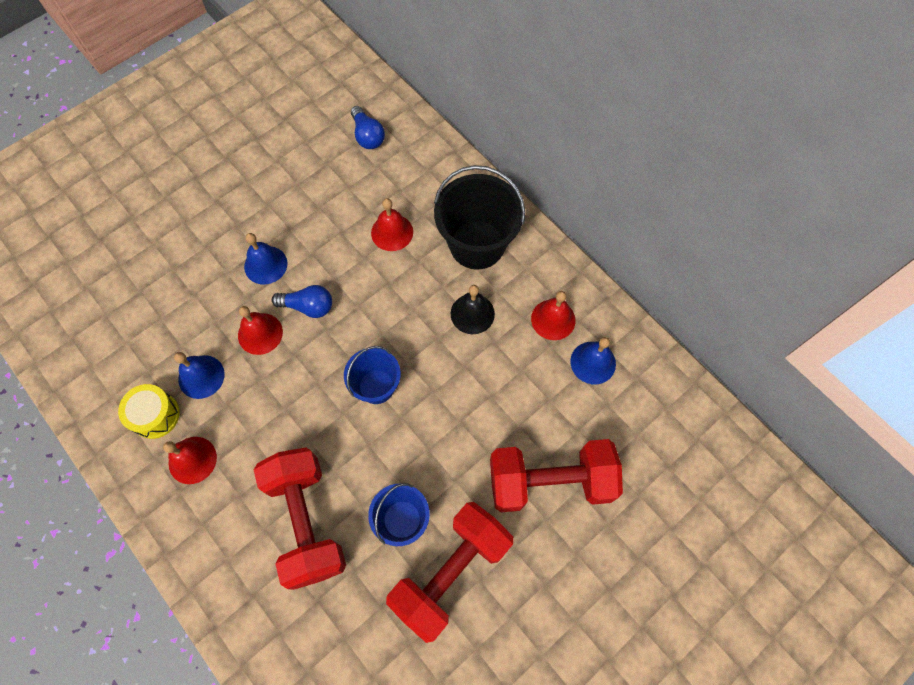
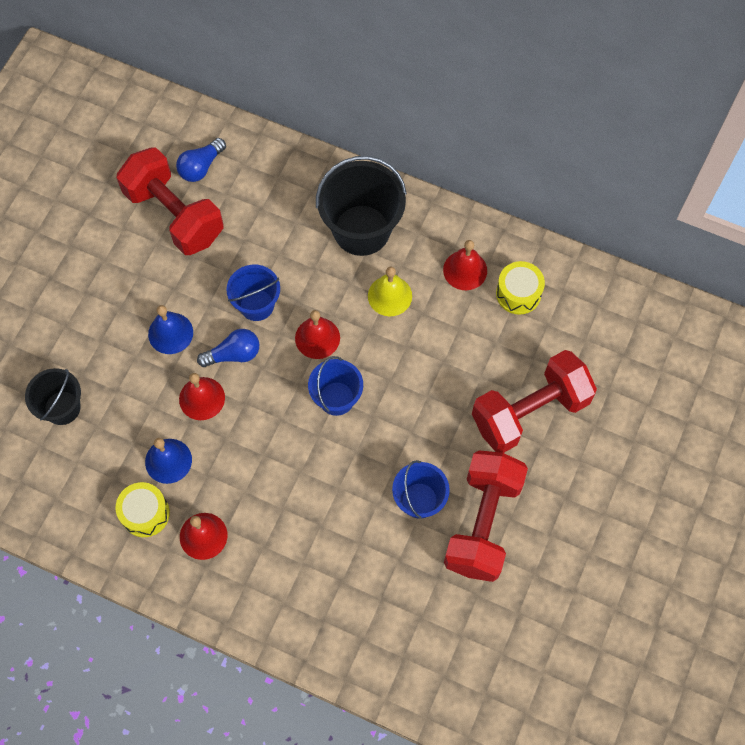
camera: 25 degrees left, 0 degrees up
(142, 290) = (62, 408): none -> black bucket
(306, 521) = (336, 539): red dumbbell -> red dumbbell (174, 215)
(351, 271) = (256, 305): none -> blue bucket
(367, 136) = (201, 167): blue light bulb -> blue light bulb turned 90 degrees clockwise
(392, 232) = (275, 251): red bell -> red bell (317, 338)
(472, 313) = (390, 296): black bell -> yellow bell
(593, 362) = (518, 293): blue bell -> yellow drum

